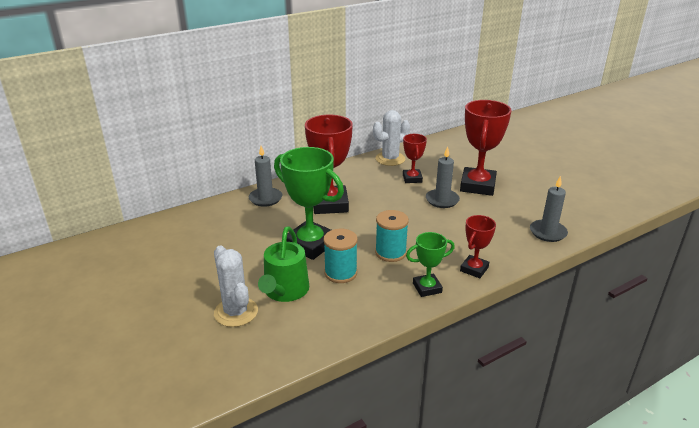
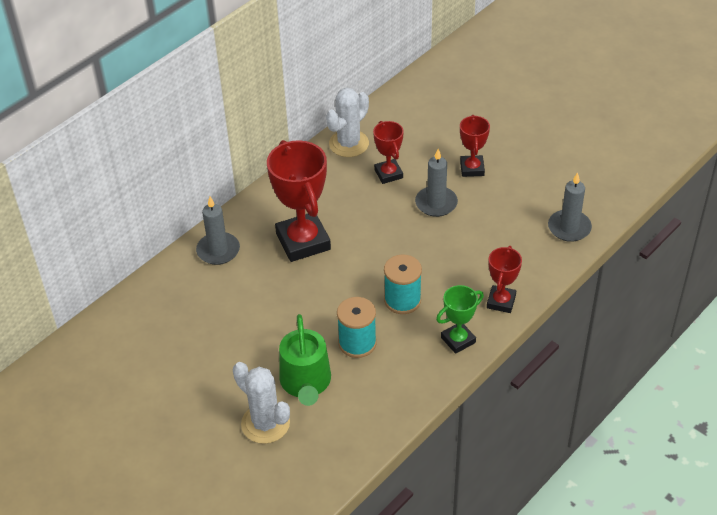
camera: 15 degrees left, 15 degrees up
(310, 244) = (306, 310): green trophy -> none
(477, 186) = (472, 168): red trophy -> red trophy, size x0.55

